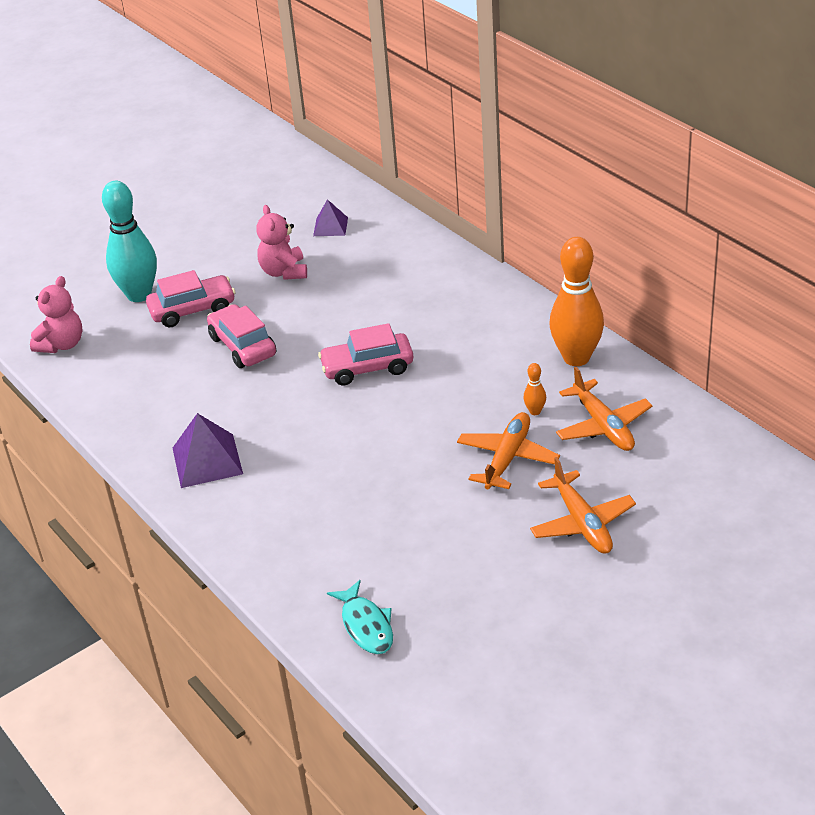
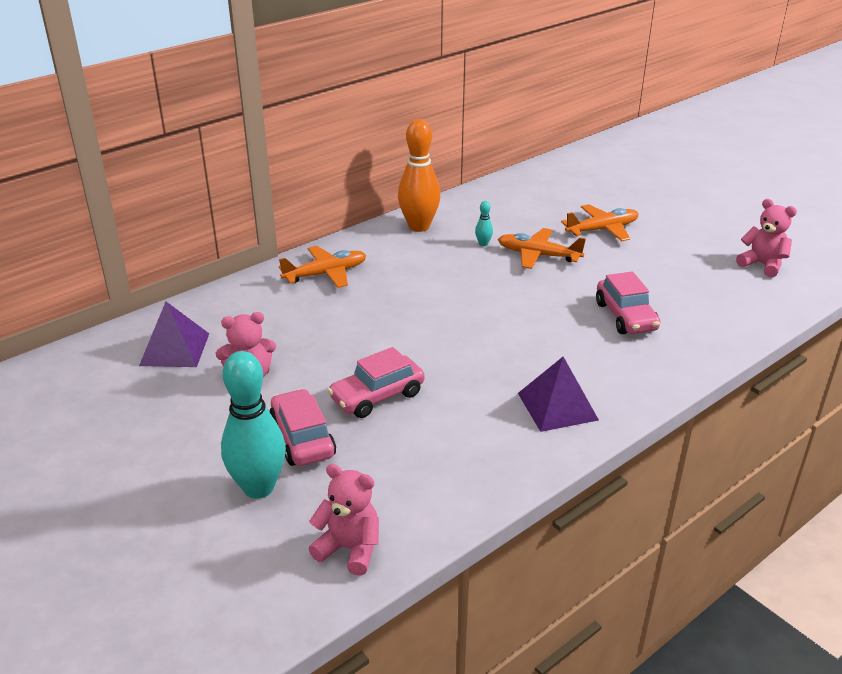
camera: 95 degrees left, 5 degrees down
(330, 226) = (174, 349): purple pyramid -> purple pyramid, size x1.62
(366, 625) = (732, 312): turquoise fish -> none
(367, 368) = (422, 320): pink car -> pink car (625, 316)
(487, 683) = (762, 265): none -> pink teddy bear
(535, 411) = (483, 244): orange bowling pin -> turquoise bowling pin
(603, 426) = (499, 219): orange plane -> orange plane (326, 274)

